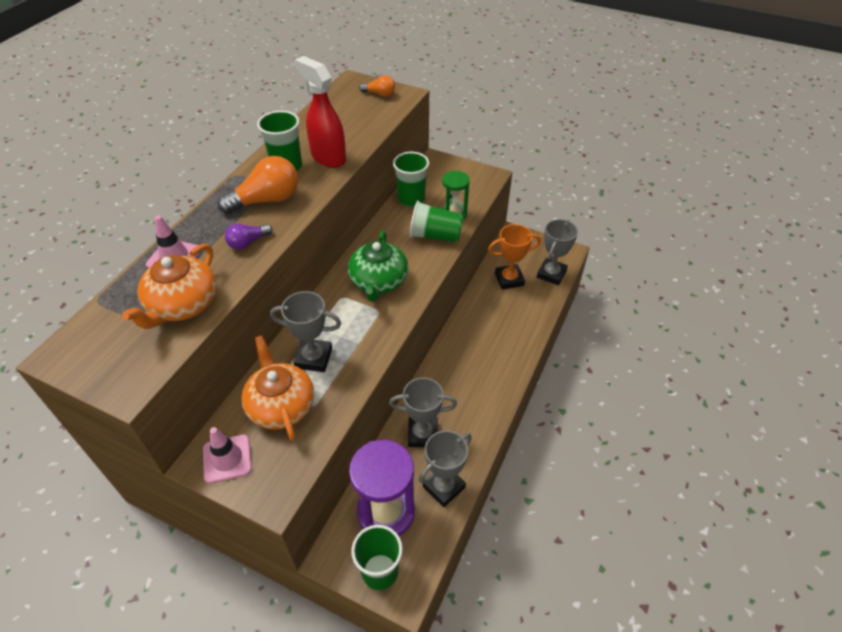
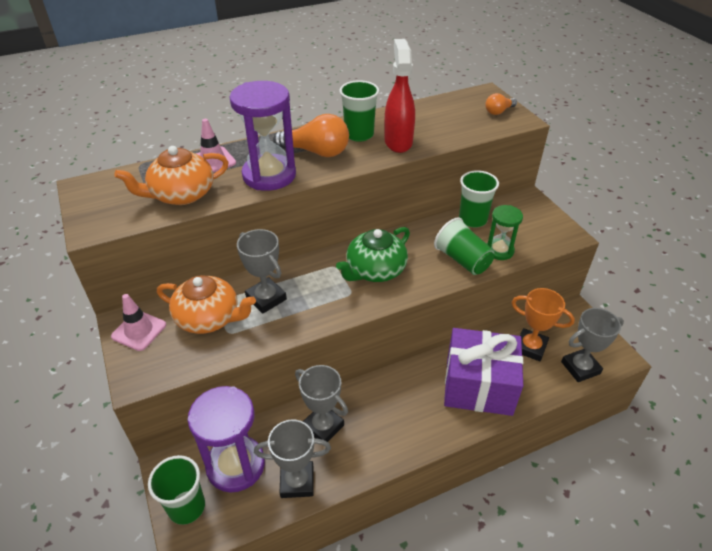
camera: 40 degrees right, 5 degrees down
(248, 243) = (269, 175): purple light bulb -> purple hourglass
(281, 405) = (209, 318): orange teapot -> orange teapot turned 90 degrees clockwise
(379, 94) = (498, 111): orange light bulb -> orange light bulb turned 90 degrees clockwise
(501, 329) = (478, 386): none -> purple gift

